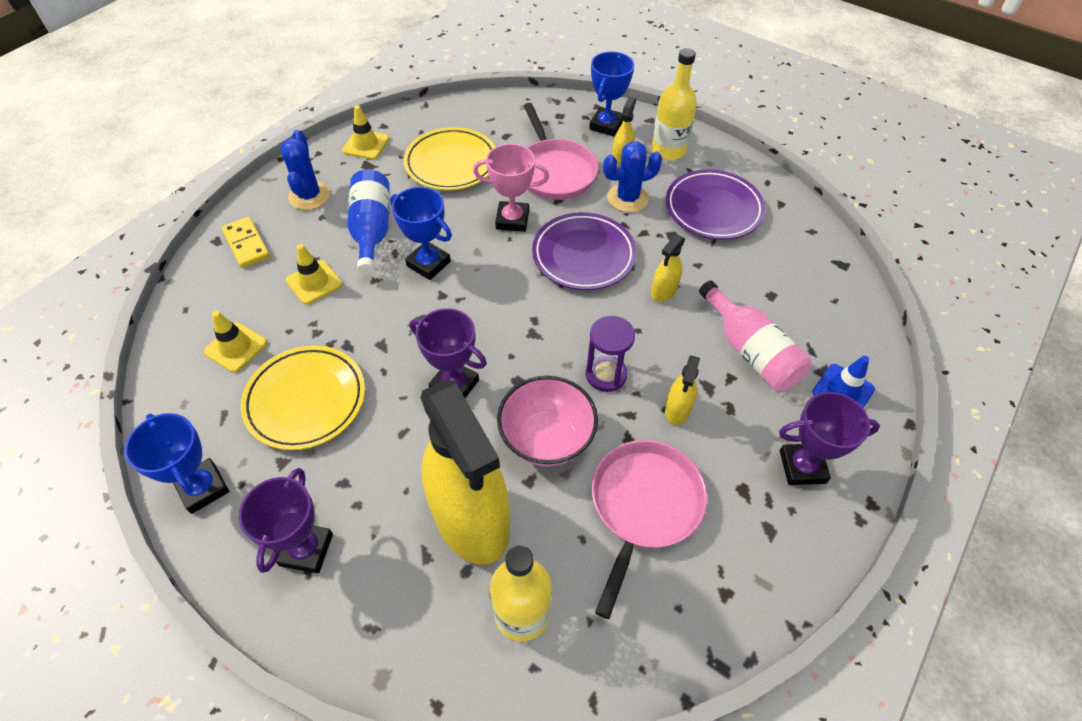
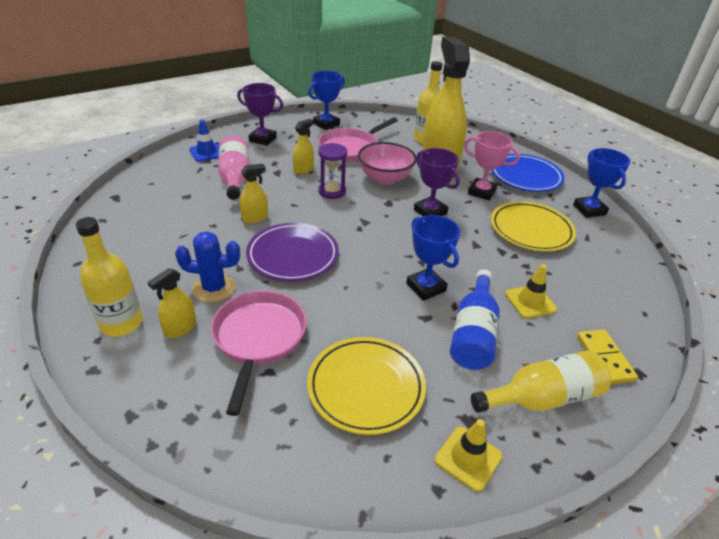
camera: 160 degrees left, 15 degrees down
(236, 347) = (589, 273): yellow traffic cone -> none
(306, 549) = (525, 176): purple trophy -> blue plate
(309, 196) = (542, 397): blue cactus -> yellow bottle
(512, 220) = (333, 302): pink trophy -> pink trophy (481, 192)
(606, 125) = (150, 380): blue trophy -> blue trophy (326, 124)
(713, 209) = (152, 256): purple plate -> none

